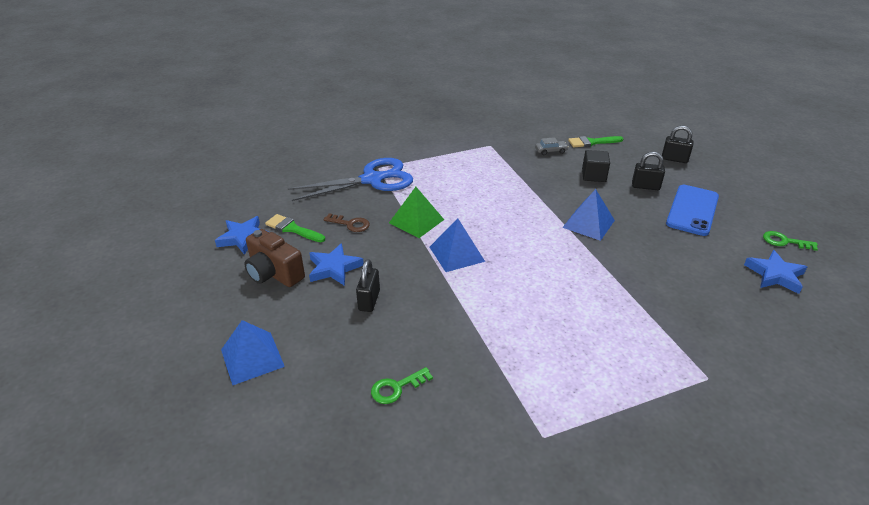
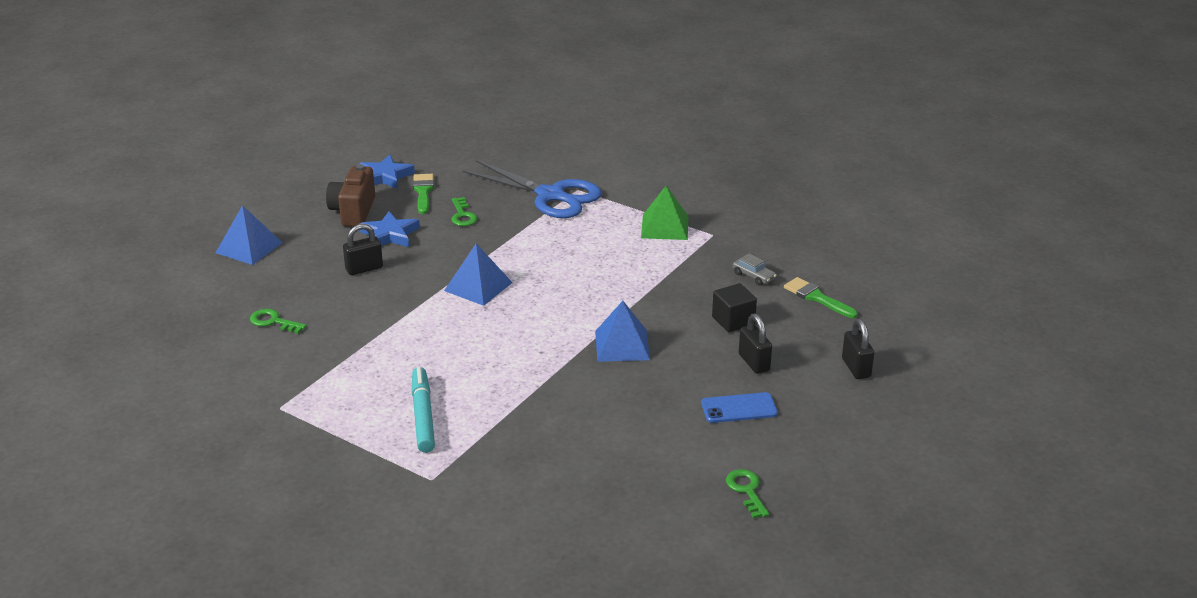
camera: 55 degrees right, 5 degrees down
(350, 224) = (462, 215): brown key -> green key
(416, 221) = (507, 246): green pyramid -> green pyramid (665, 227)
(615, 349) = (423, 415): none -> turquoise marker
(692, 210) = (739, 408): blue phone -> blue phone, size x0.64
(775, 275) = (661, 494): blue star -> none

